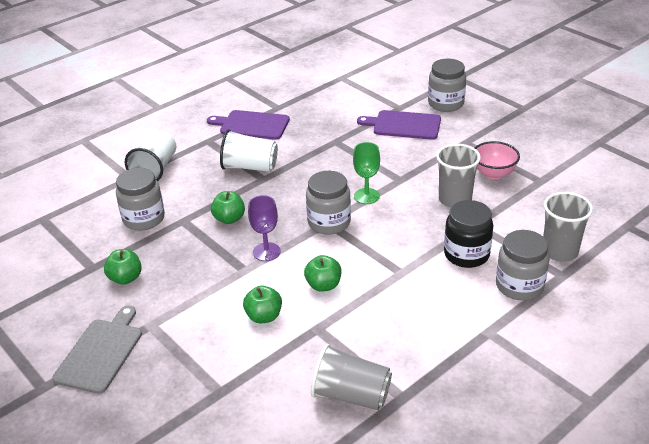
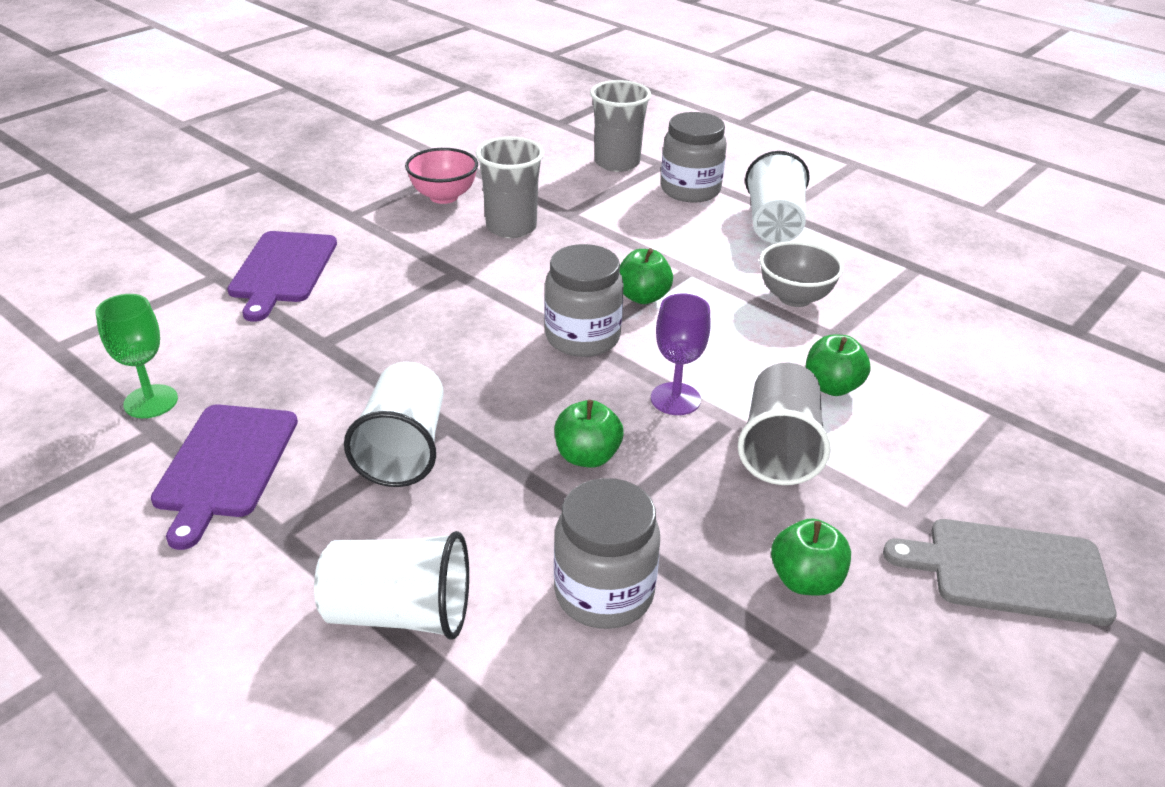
camera: 100 degrees left, 0 degrees up
(323, 285) = (740, 334): green apple -> green apple (643, 297)
(351, 395) = (936, 302): grey cup -> grey cup (779, 448)
(363, 318) = (794, 298): none -> grey bowl
(366, 196) = (505, 303): green goblet -> green goblet (151, 401)
(445, 103) = (219, 230): grey jar -> none
(466, 254) = (637, 221): black jar -> none
(467, 325) = (774, 224): none -> white cup

